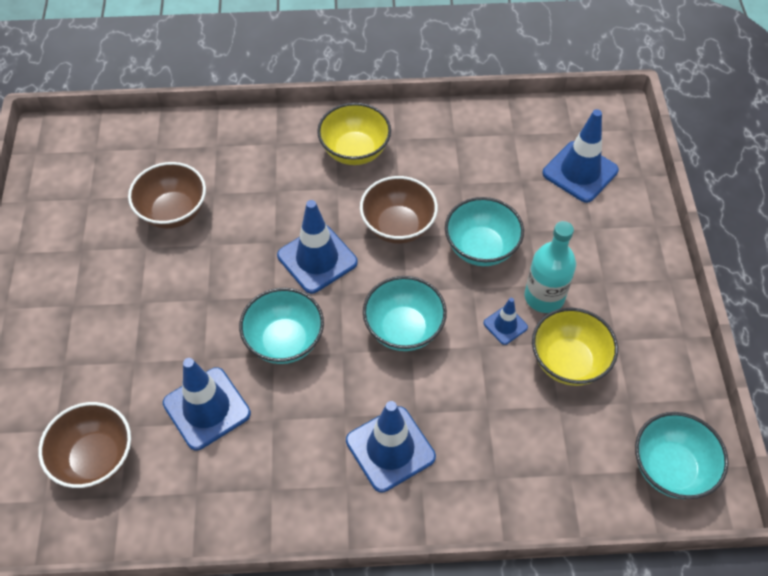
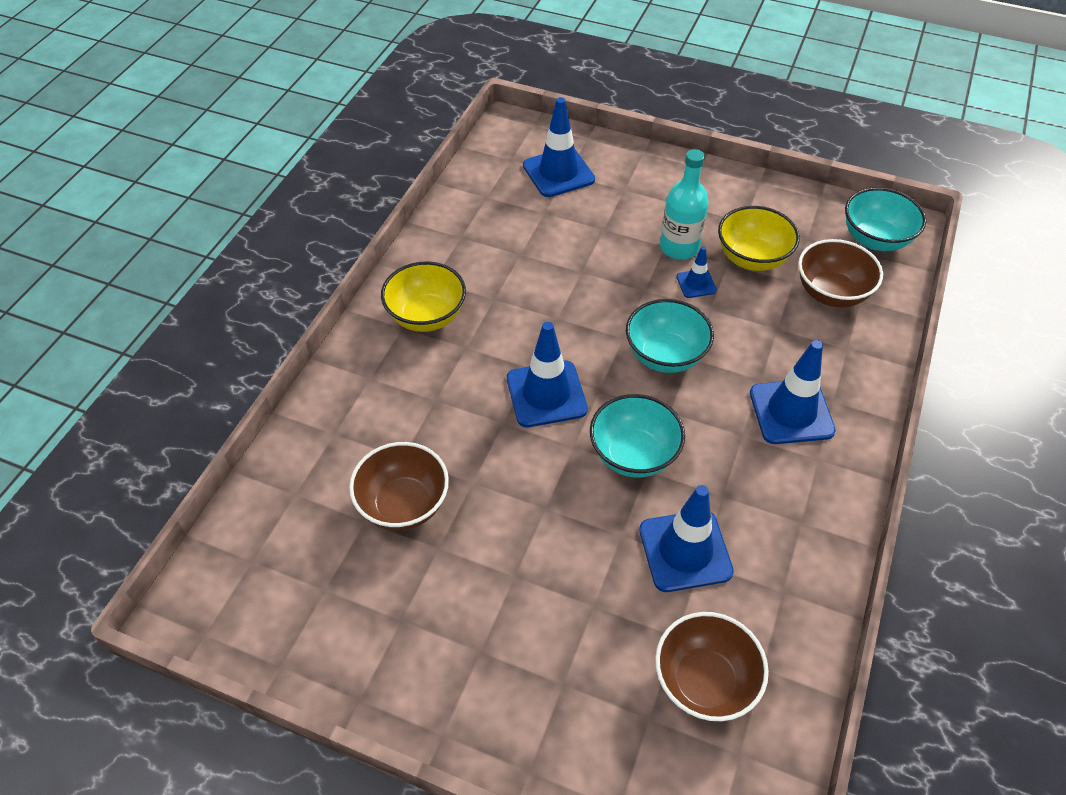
camera: 65 degrees left, 5 degrees down
(398, 226) = (543, 317): brown bowl -> brown bowl (831, 293)
(481, 248) = (603, 268): turquoise bowl -> none

